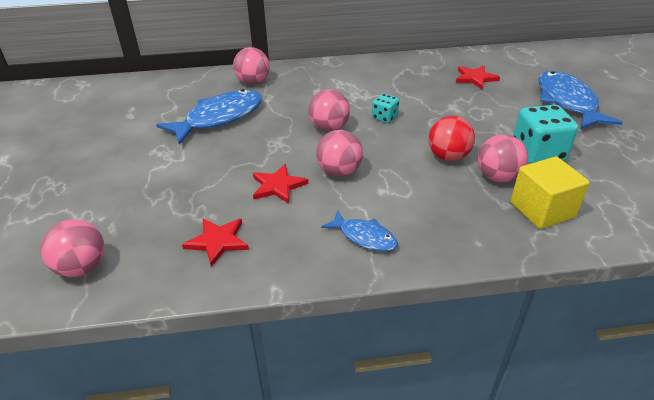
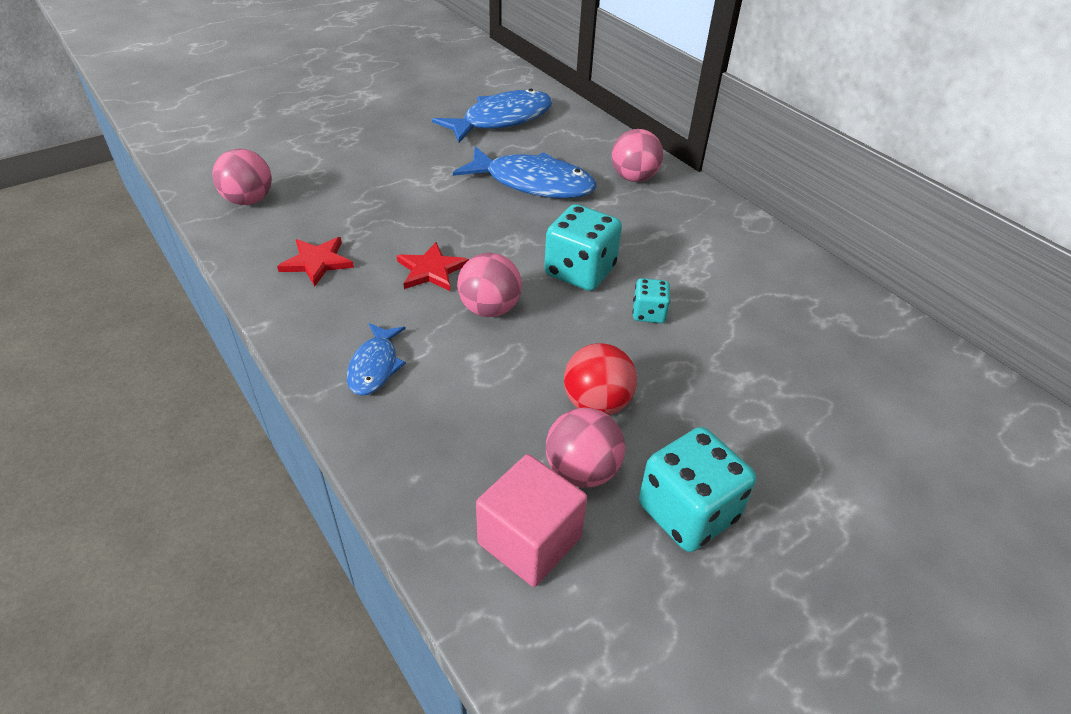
camera: 60 degrees right, 5 degrees up
(329, 128) = (580, 271): pink ball -> turquoise dice
(475, 78) = (868, 385): red star -> none
(542, 210) = (529, 540): yellow cube -> pink cube
(567, 102) = (909, 534): blue fish -> blue fish (501, 120)

